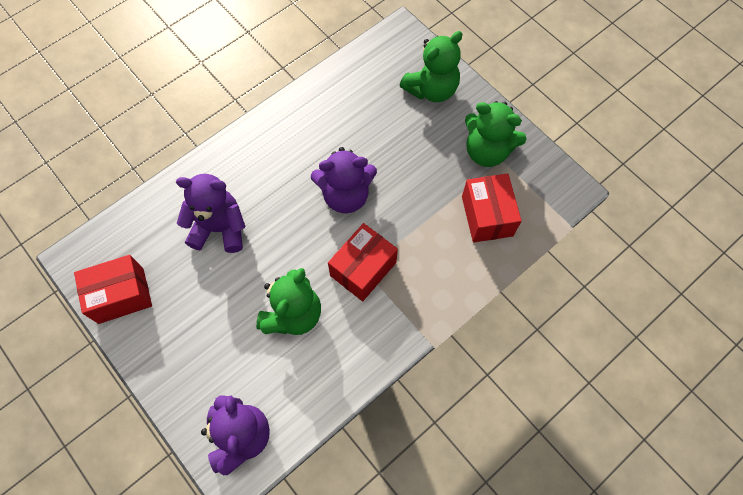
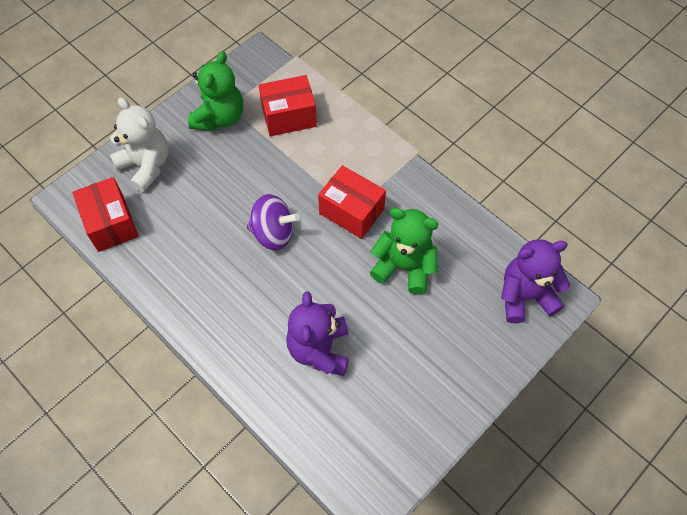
camera: 95 degrees left, 5 degrees down
(121, 295) = (406, 438): red box -> red box (111, 224)
(345, 195) = (273, 233): purple teddy bear -> purple spinning top
(431, 89) = (146, 165): green teddy bear -> white teddy bear

